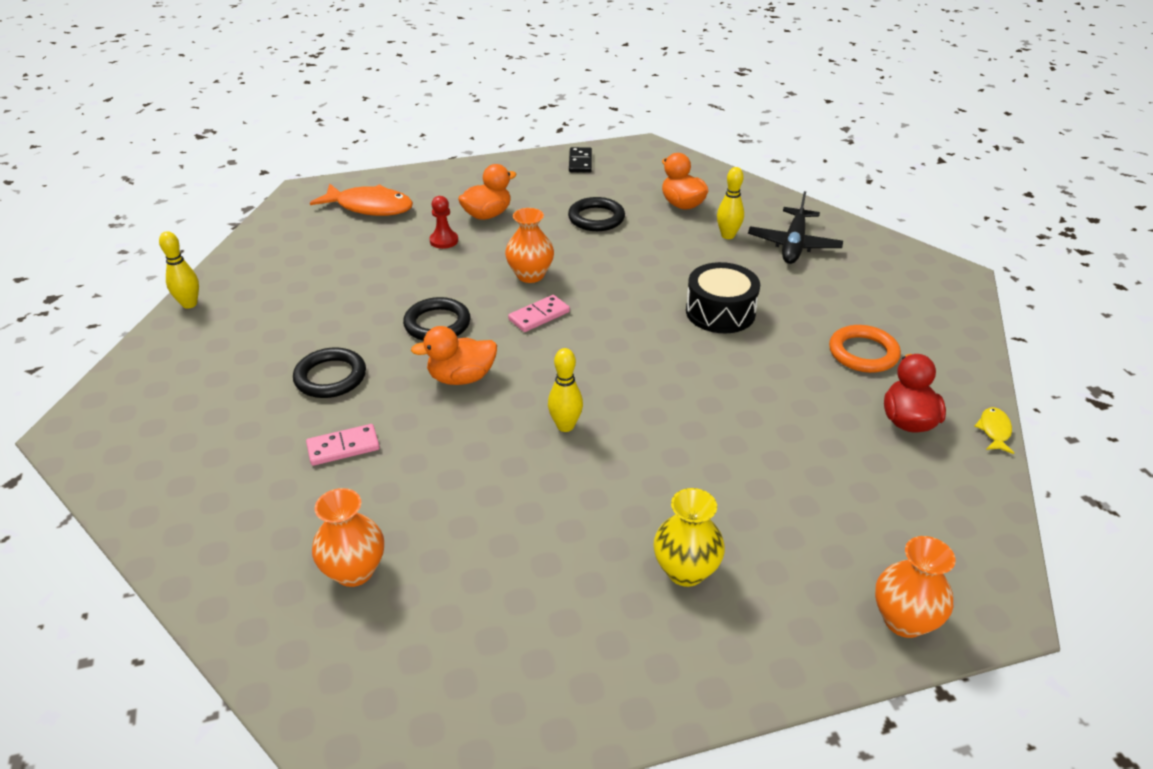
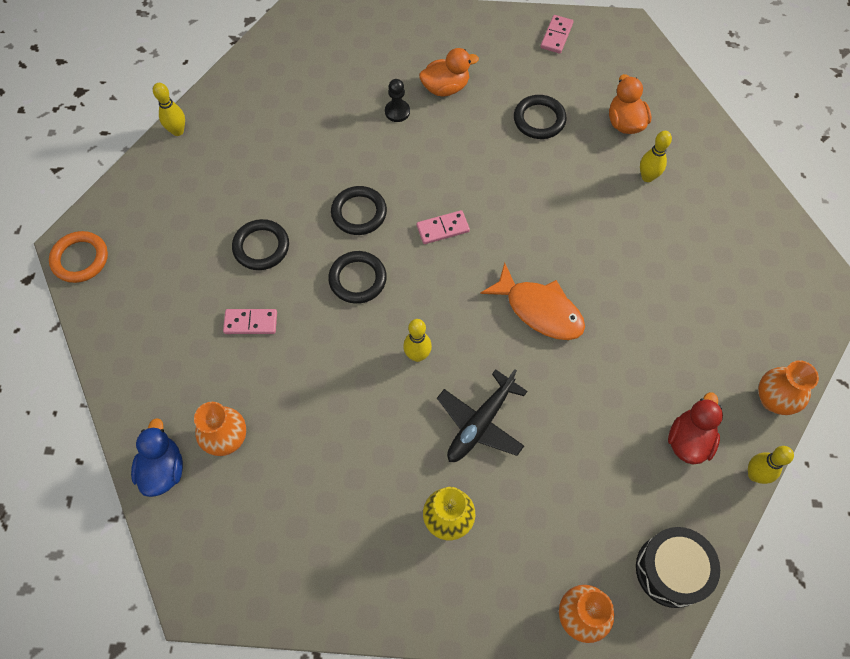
camera: 20 degrees right, 25 degrees up
(273, 631) = (163, 469): none -> blue duck
(370, 207) = (349, 49): orange fish -> orange fish (539, 310)
(444, 241) = (397, 112): red pawn -> black pawn
(461, 378) = (357, 279): orange duck -> black ring
(530, 275) = (454, 177): orange vase -> orange vase (773, 400)
(580, 162) = (556, 36): black domino -> pink domino
(720, 312) = (595, 271): black drum -> black drum (671, 570)
(793, 244) = (702, 206): black plane -> black plane (480, 423)
(863, 353) = (693, 356): orange ring -> orange ring (80, 259)
(994, 430) = (755, 474): yellow fish -> yellow bowling pin

